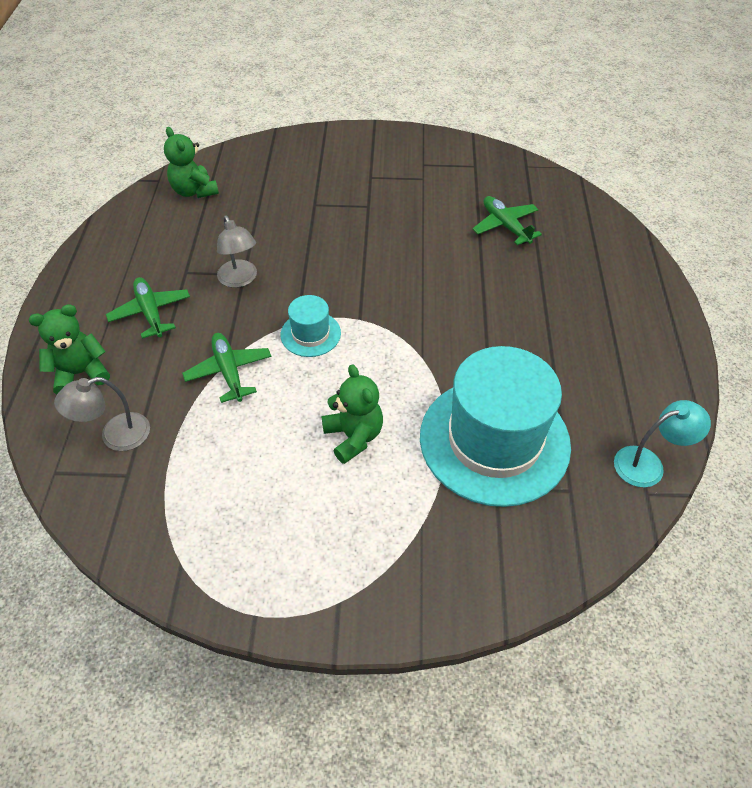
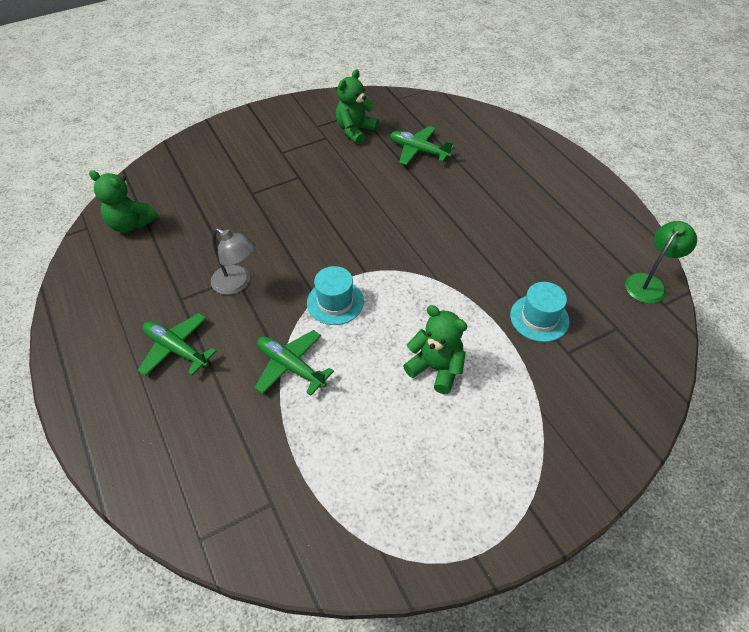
camera: 30 degrees left, 0 degrees up
(81, 373) = (152, 436): green teddy bear -> green teddy bear (355, 131)
(115, 436) = (232, 474): grey lamp -> none
(494, 440) = (539, 318): turquoise hat -> turquoise hat, size x0.45
(648, 464) = (649, 283): turquoise lamp -> green lamp

